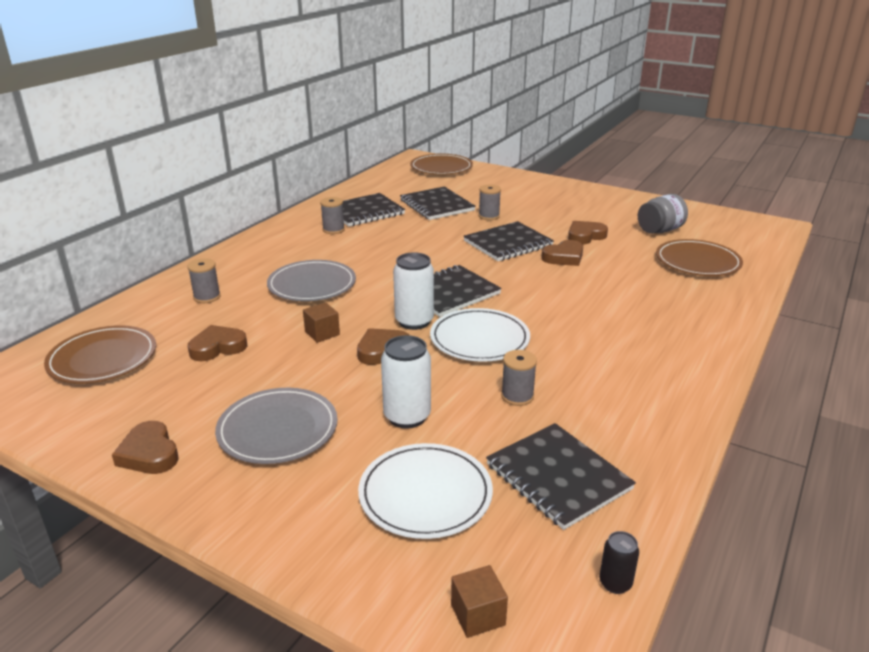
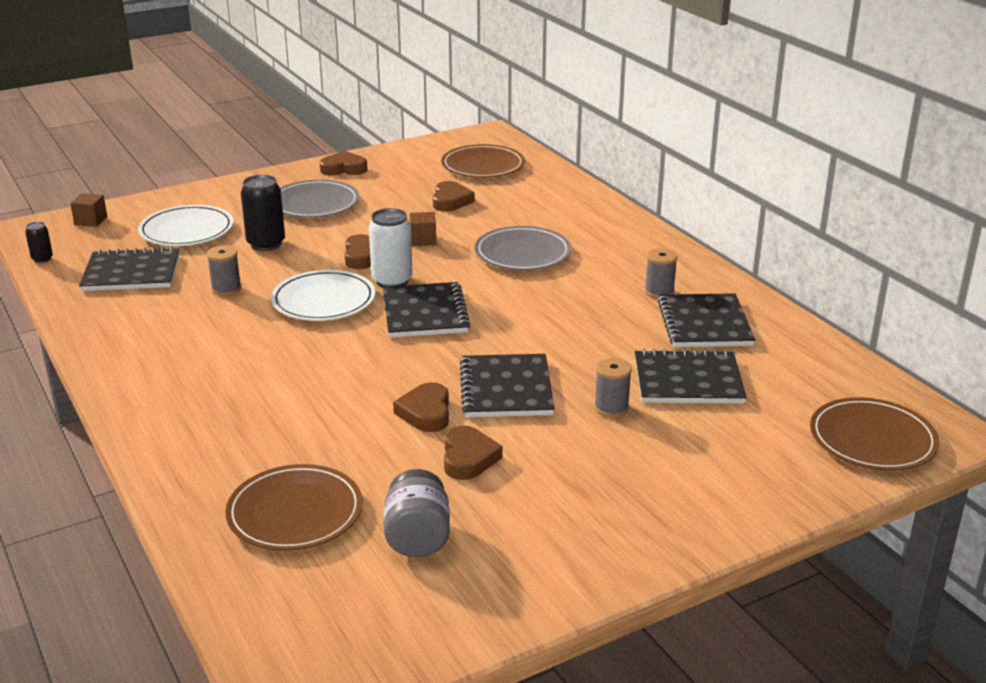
camera: 120 degrees right, 0 degrees up
(207, 297) = (548, 208): grey spool -> none
(407, 416) = (266, 244): white can -> black can

